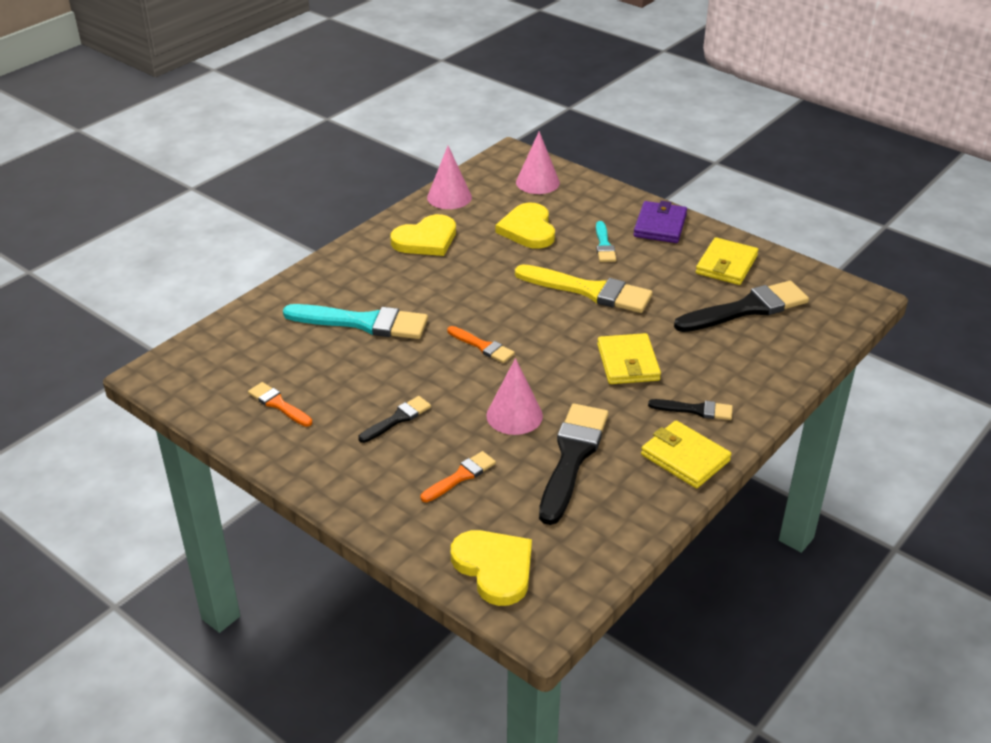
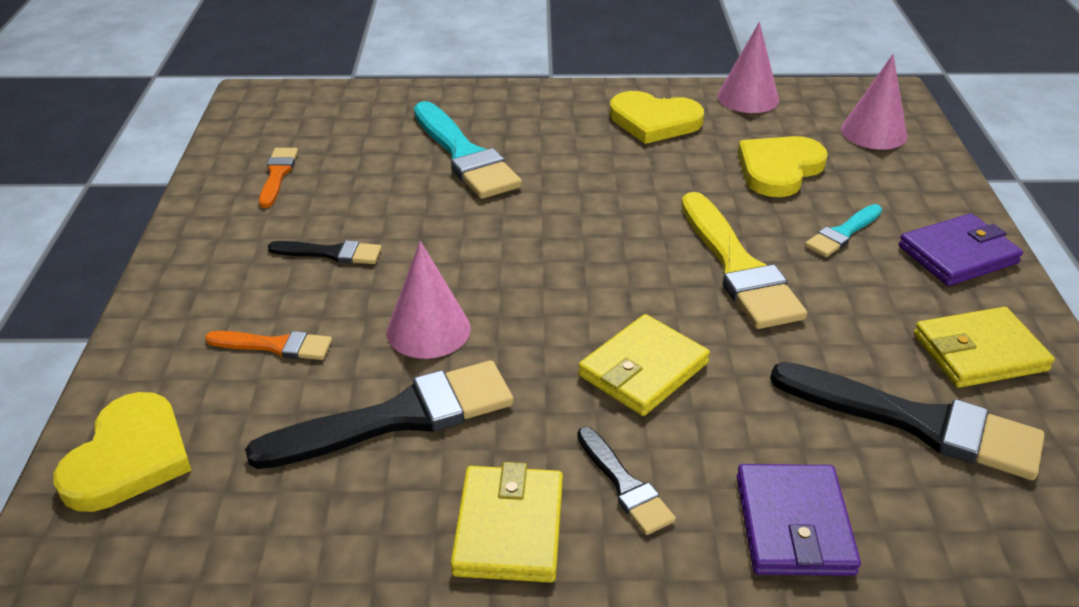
camera: 50 degrees right, 0 degrees up
(482, 346) = (525, 244): orange brush -> none
(766, 377) = (793, 524): none -> purple wallet

